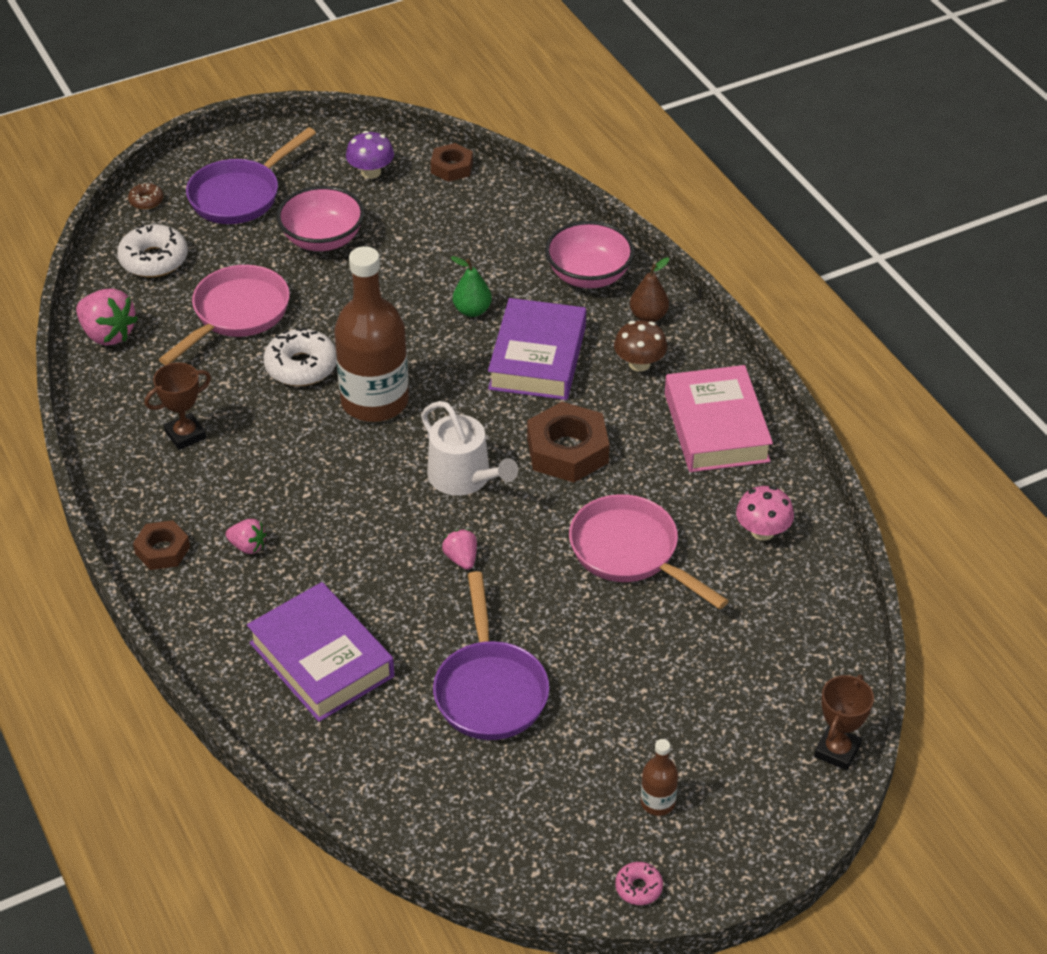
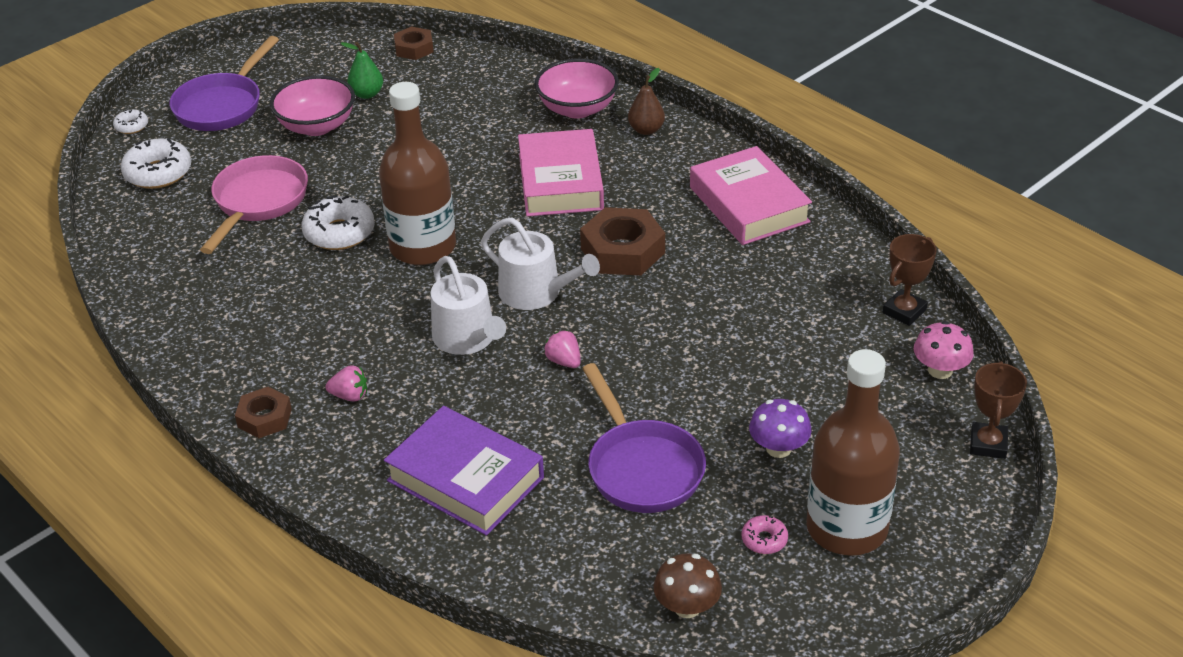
camera: 15 degrees left, 5 degrees down
(108, 334) = (135, 243): pink strawberry -> none
(146, 201) = (131, 126): brown donut -> white donut
(185, 435) = (248, 313): brown trophy -> brown trophy (904, 311)
(371, 172) = (340, 65): purple mushroom -> purple mushroom (778, 448)
(379, 512) = (467, 338): none -> white watering can
(472, 310) = (483, 156): green pear -> green pear (367, 94)
(537, 358) = (560, 182): purple book -> pink book
(630, 553) = (720, 322): pink pan -> none
(638, 887) = (865, 608): pink donut -> pink donut (764, 540)
(639, 363) = (655, 168): brown mushroom -> brown mushroom (687, 607)
(657, 802) = (846, 528): brown bottle -> brown bottle, size x2.32
(762, 531) = (831, 279): pink mushroom -> pink mushroom (940, 370)

